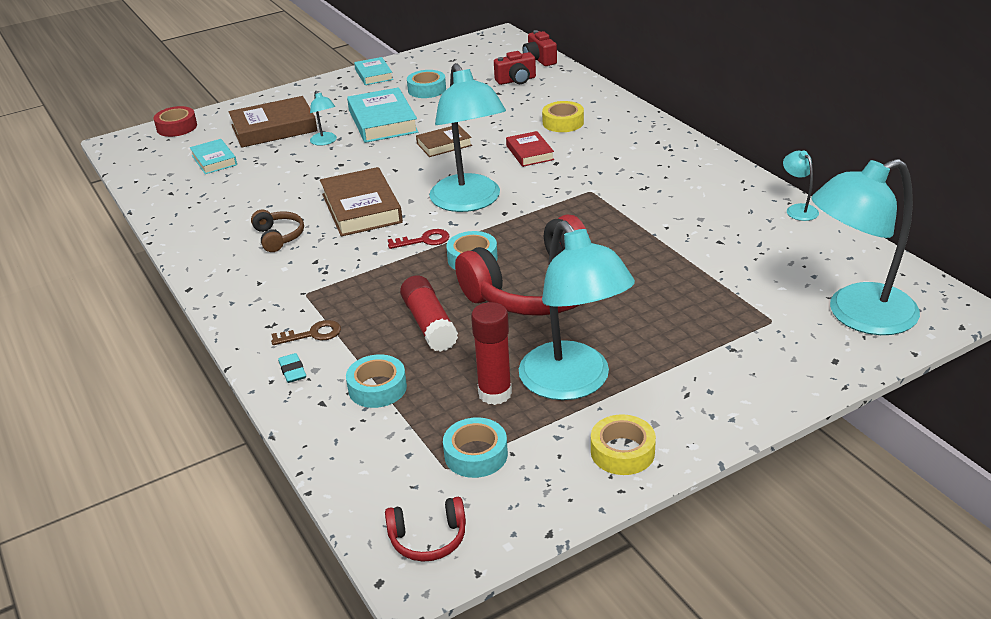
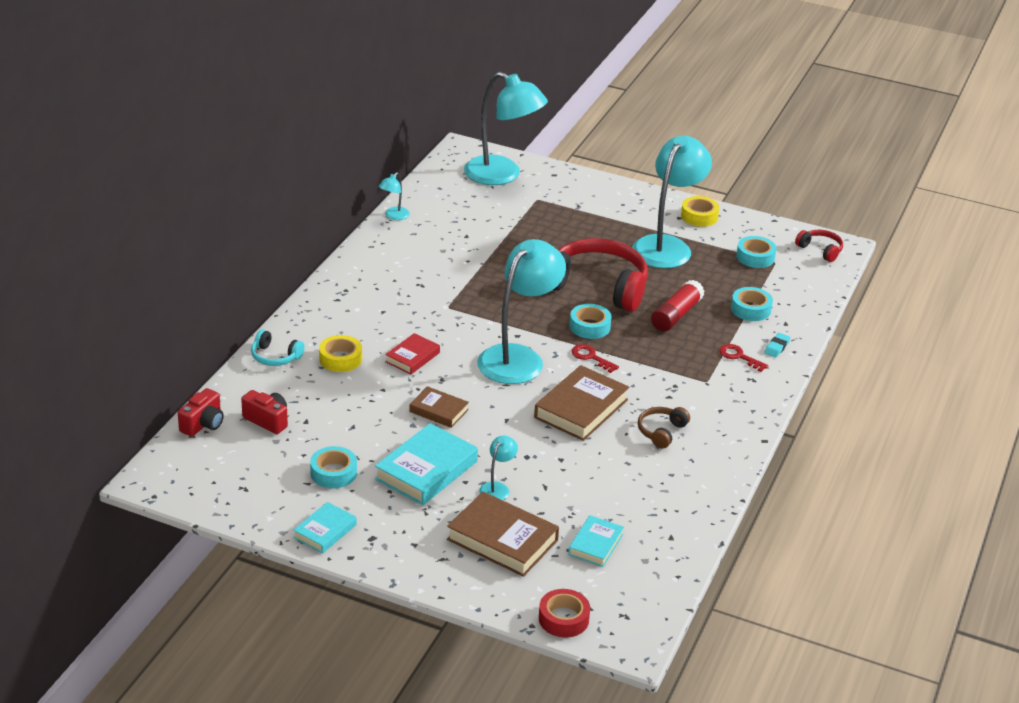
camera: 130 degrees left, 0 degrees up
(312, 334) = (739, 357): brown key -> red key
(495, 393) = (705, 268): red glue stick -> none
(596, 98) = (275, 357): none -> turquoise headphones

